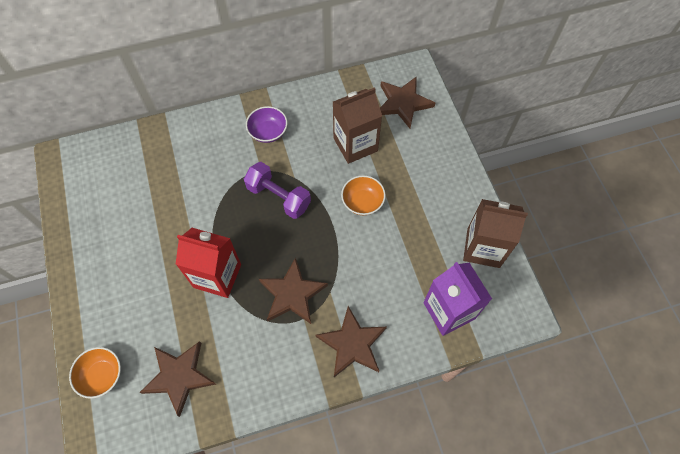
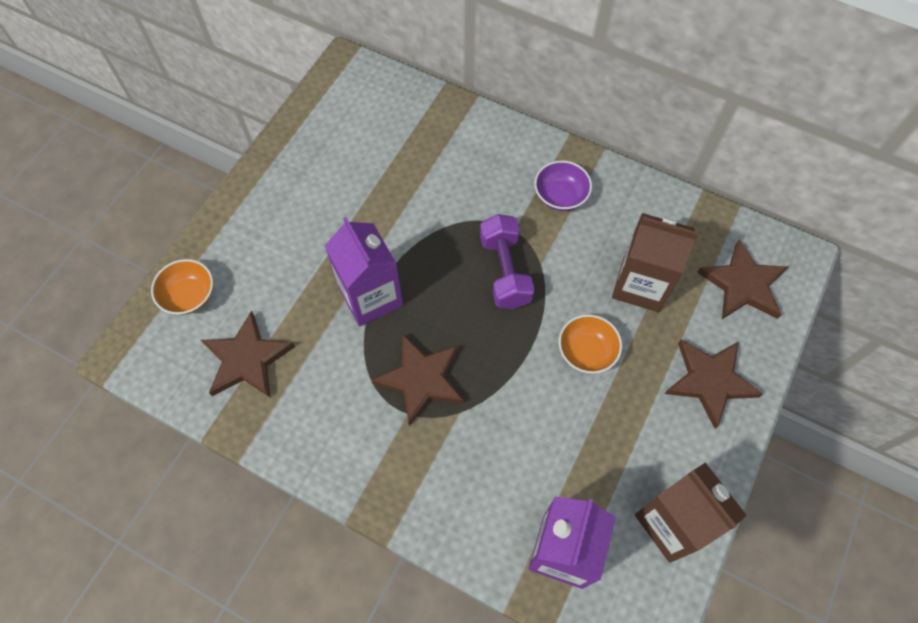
camera: 45 degrees right, 0 degrees up
(217, 276) = (371, 297): red carton -> purple carton
(352, 344) = (428, 485): brown star -> brown star (710, 381)

